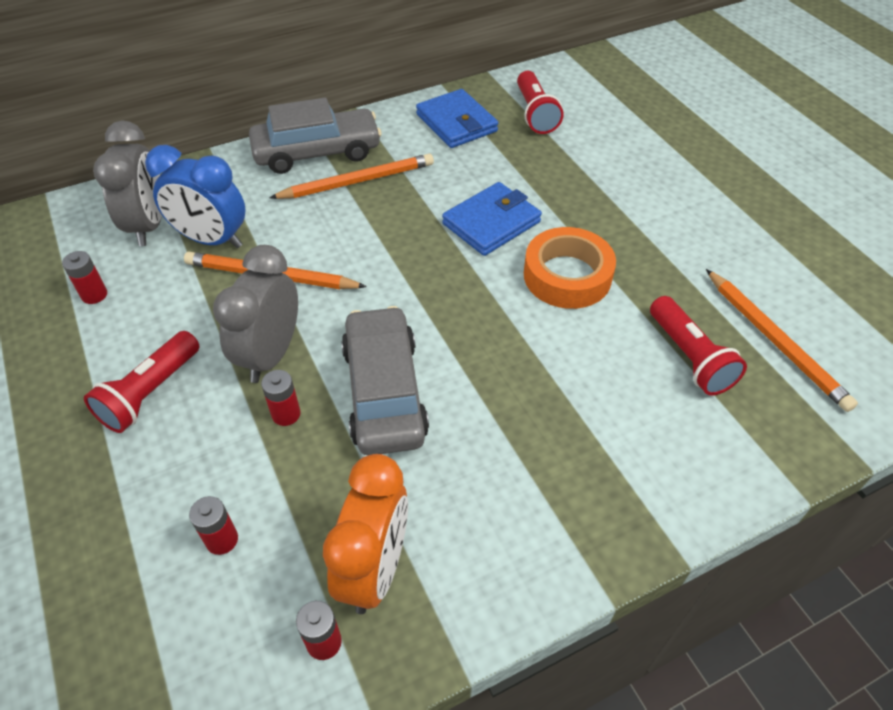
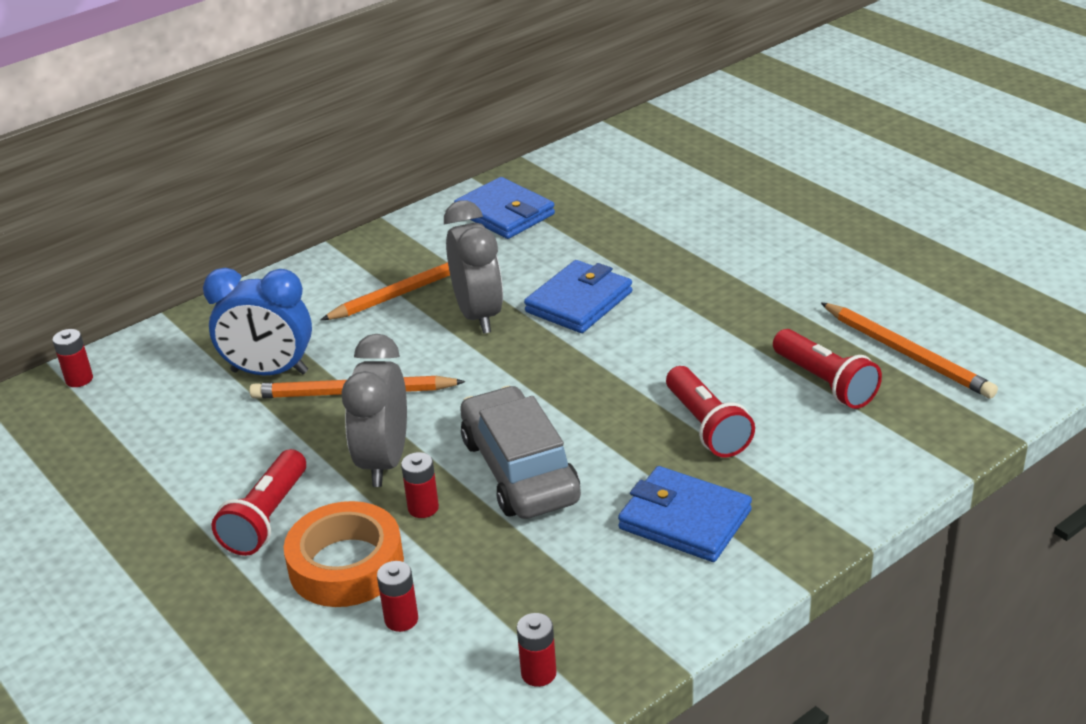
camera: 10 degrees left, 15 degrees down
(94, 295) = (158, 445): red battery -> red battery (79, 379)
(149, 225) = (189, 371): grey clock -> grey clock (478, 315)
(317, 152) = (354, 268): grey car -> none
(375, 569) = (567, 610): orange clock -> none
(517, 486) = (684, 519): none -> blue wallet
(535, 113) = (591, 190): red flashlight -> red flashlight (707, 426)
(567, 276) = (677, 335): orange tape -> orange tape (346, 565)

